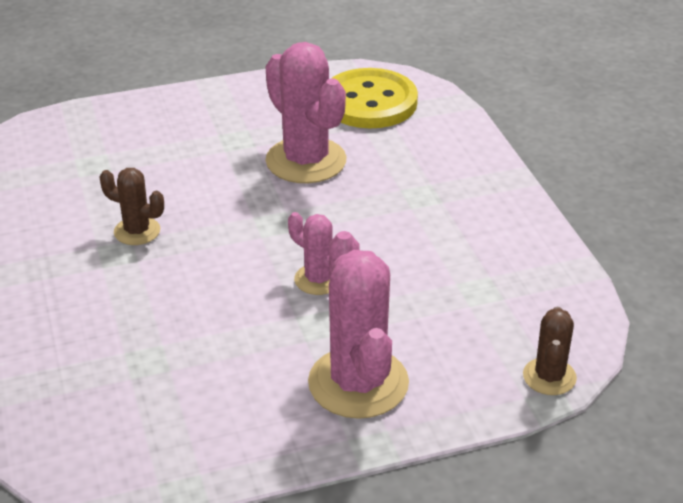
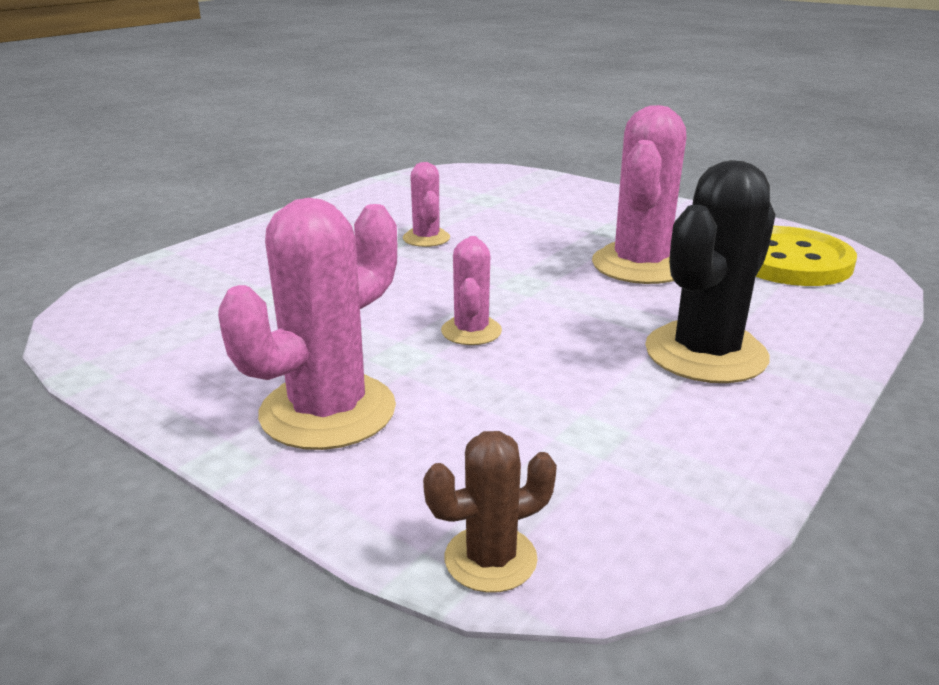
camera: 55 degrees right, 10 degrees down
(137, 231) = (426, 238): brown cactus -> pink cactus
(442, 204) = (705, 353): none -> black cactus

